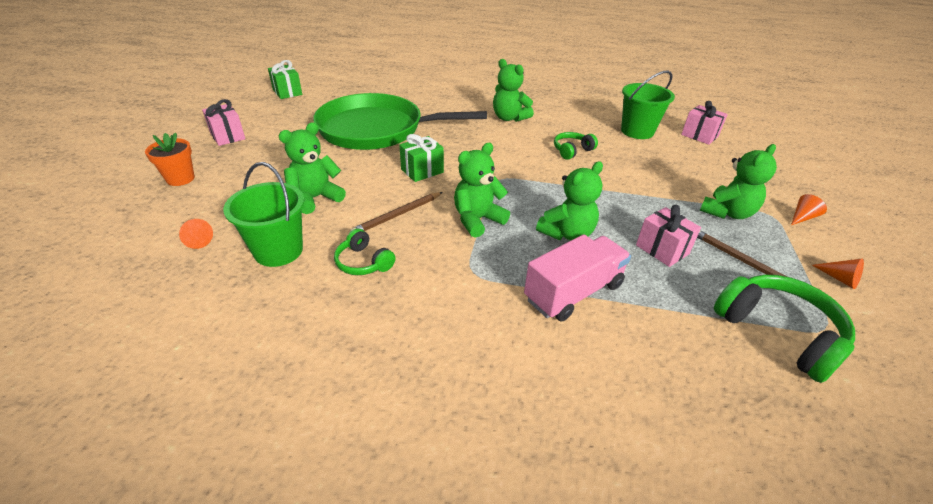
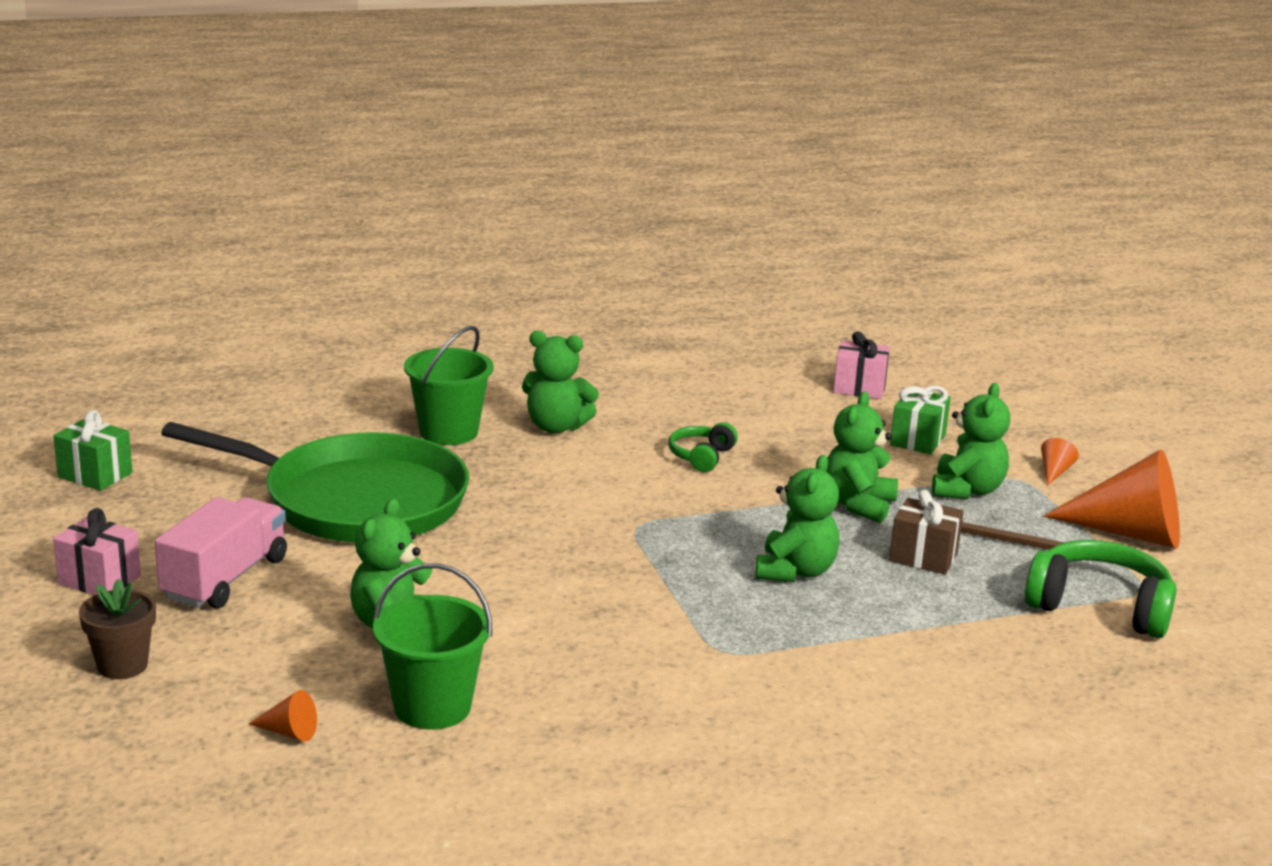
camera: 30 degrees left, 15 degrees down
(180, 179) = (122, 665): orange flower pot -> brown flower pot
(363, 262) = (569, 683): green headphones -> none
(376, 129) = (356, 501): green pan -> green pan turned 135 degrees counterclockwise
(397, 215) = (546, 615): brown pencil -> none
(422, 171) = (510, 545): green gift -> green gift (917, 440)
(477, 220) = (664, 588): green teddy bear -> green teddy bear (858, 505)
(573, 292) = (861, 635): pink truck -> pink truck (225, 579)
(637, 131) = (768, 402): green bucket -> green bucket (448, 432)
(662, 249) = (923, 557): pink gift -> brown gift
(839, 279) = (1130, 533): orange cone -> orange cone, size x2.43

